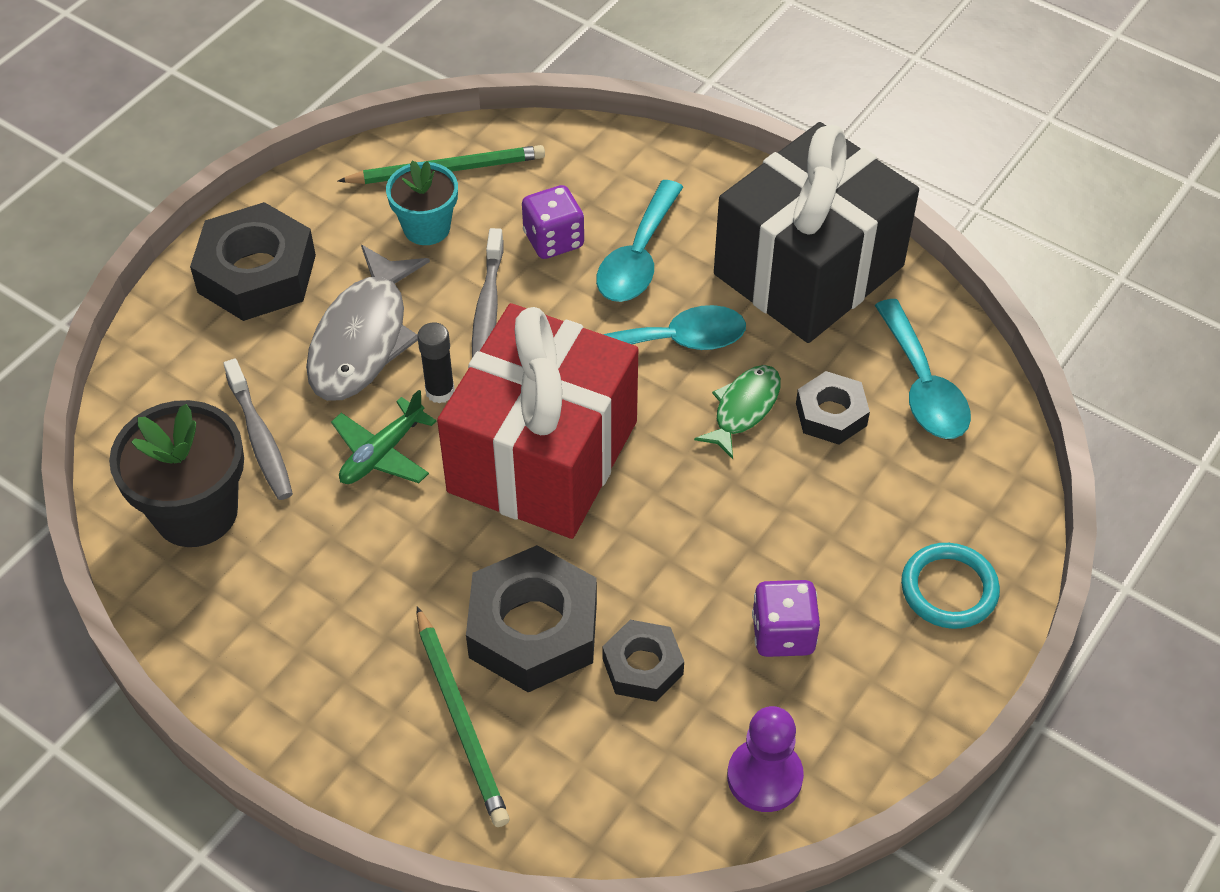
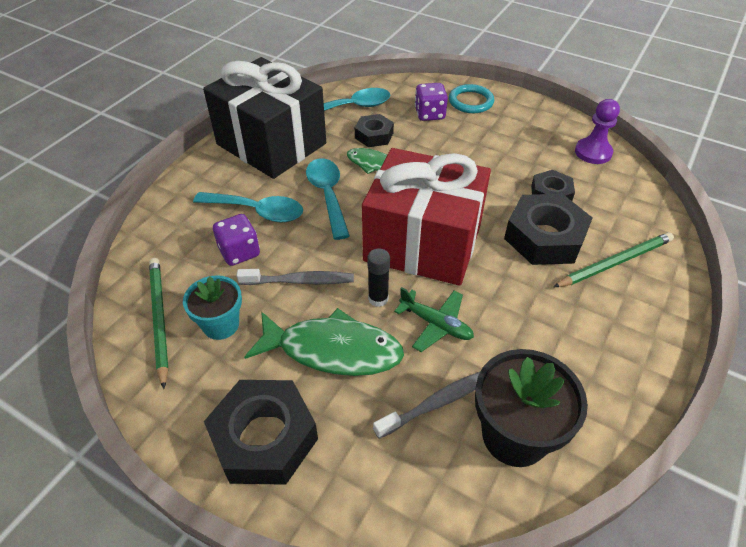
camera: 95 degrees left, 5 degrees down
(363, 338) = (333, 350): grey fish -> green fish
(783, 634) = (513, 148): purple dice -> purple dice (429, 114)

